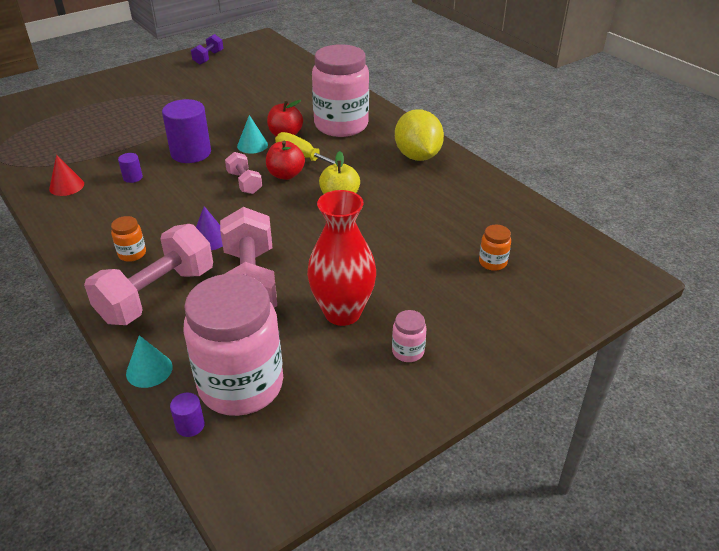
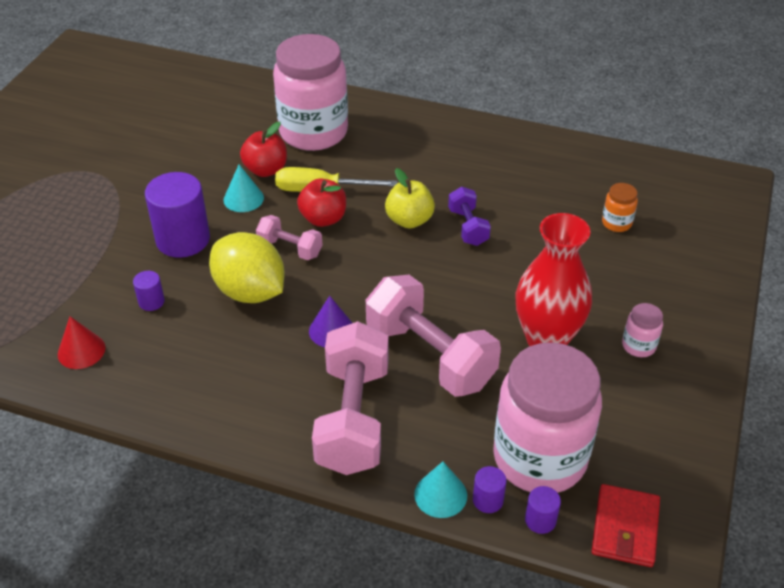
camera: 35 degrees left, 5 degrees up
(132, 254) = (269, 389): orange jar -> none
(173, 391) = (488, 500): none -> purple cylinder
(208, 58) = (42, 102): purple dumbbell -> purple dumbbell (468, 227)
(241, 468) = (625, 528): none -> red wallet
(417, 156) = (432, 137): yellow lemon -> yellow lemon (250, 291)

